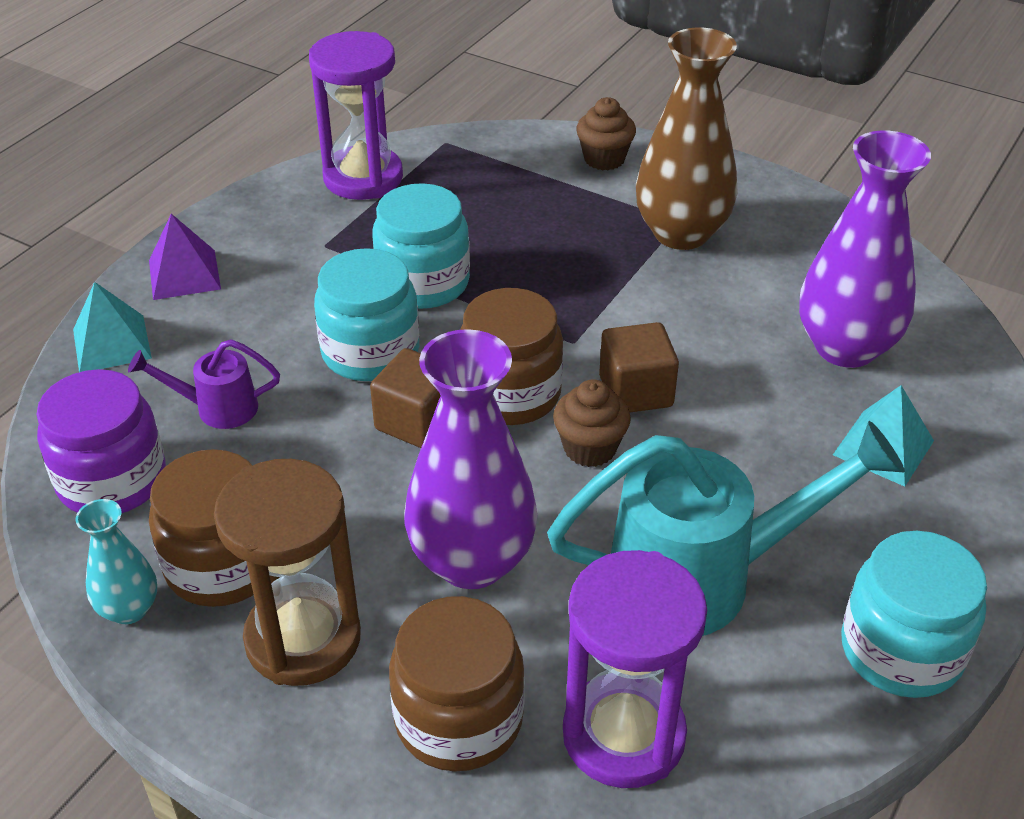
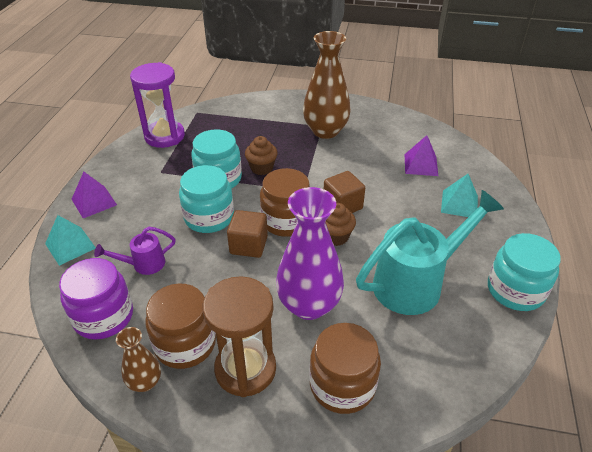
camera: 20 degrees left, 0 degrees up
(129, 609) = (145, 382): turquoise vase -> brown vase
(604, 159) = (274, 106): brown cupcake -> brown cupcake (262, 168)
(623, 735) = (421, 367): purple hourglass -> none
(845, 347) = (421, 165): purple vase -> purple pyramid

